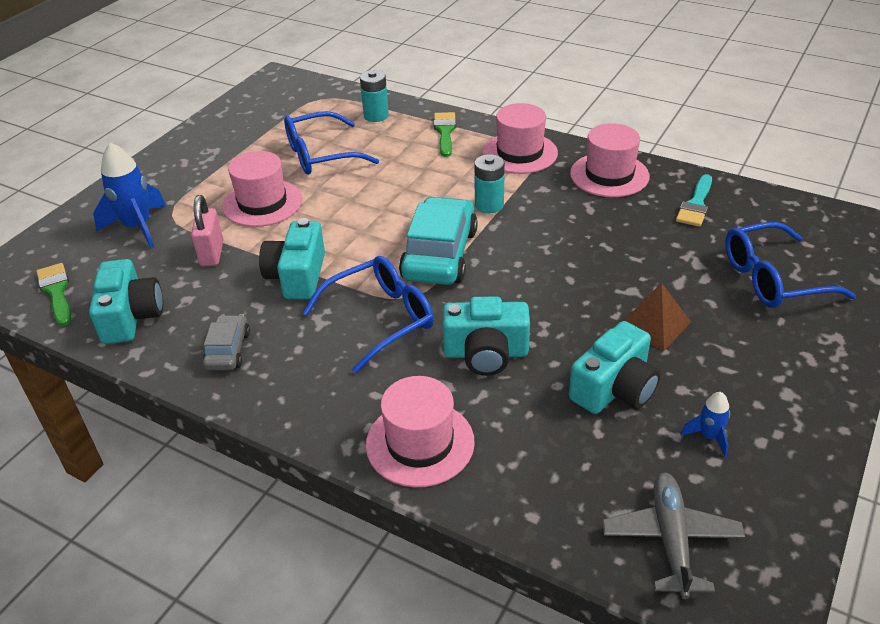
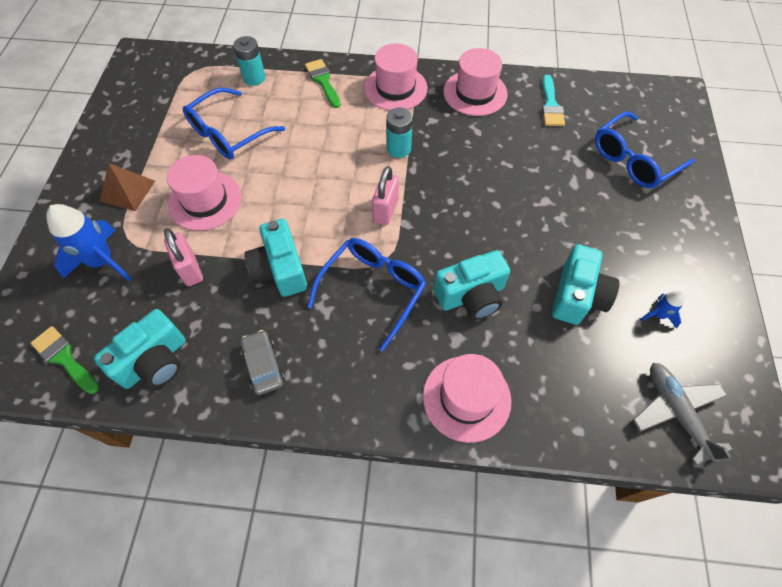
camera: 25 degrees left, 20 degrees up
(131, 317) = (154, 361): turquoise camera -> turquoise camera turned 75 degrees clockwise
(439, 254) = (385, 210): turquoise car -> pink padlock
(654, 324) = (576, 228): brown pyramid -> brown pyramid (127, 191)

